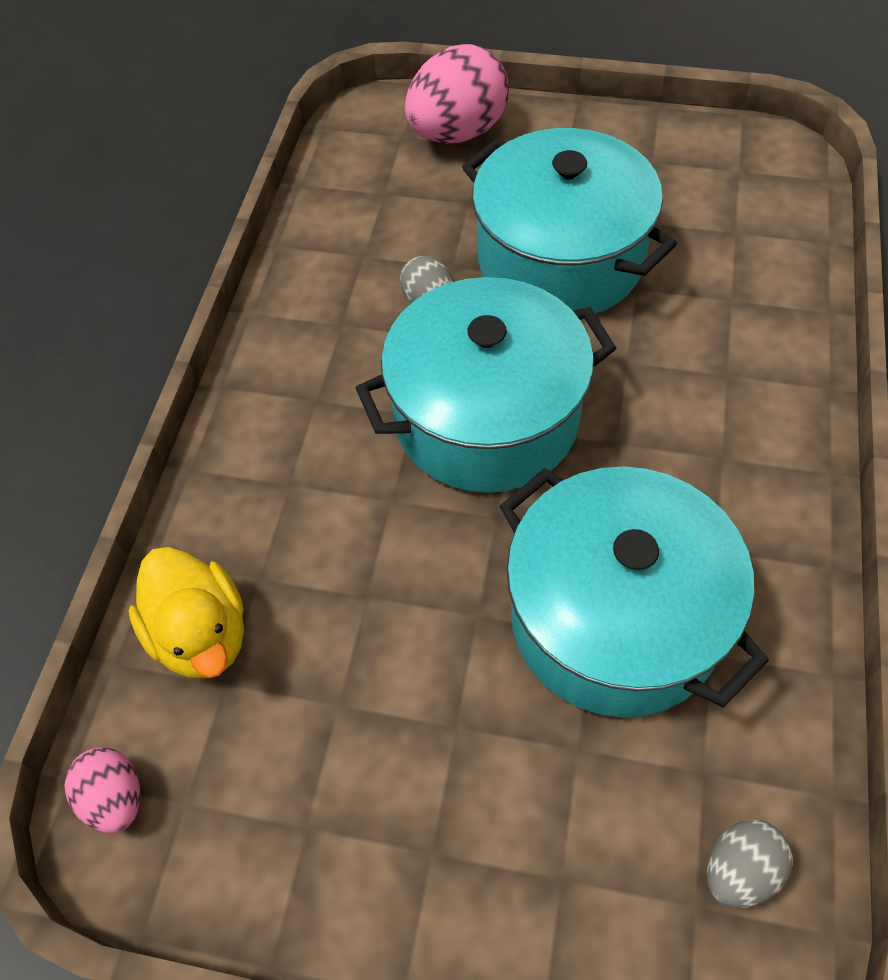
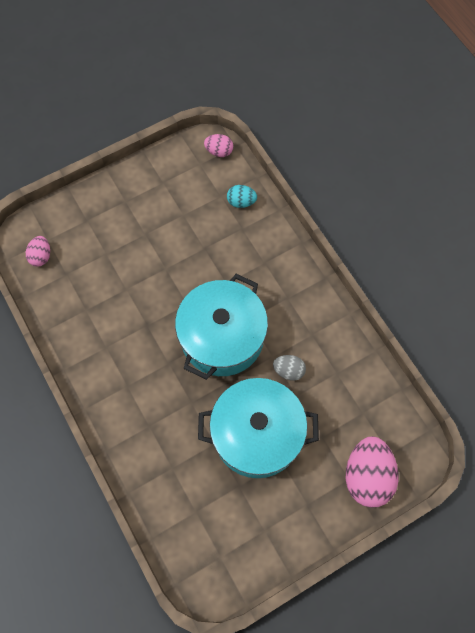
camera: 135 degrees right, 10 degrees up
(202, 634) = (241, 202): yellow duck -> turquoise egg
(615, 618) = (123, 299): turquoise pot -> none
(740, 870) = (41, 256): grey egg -> pink egg

